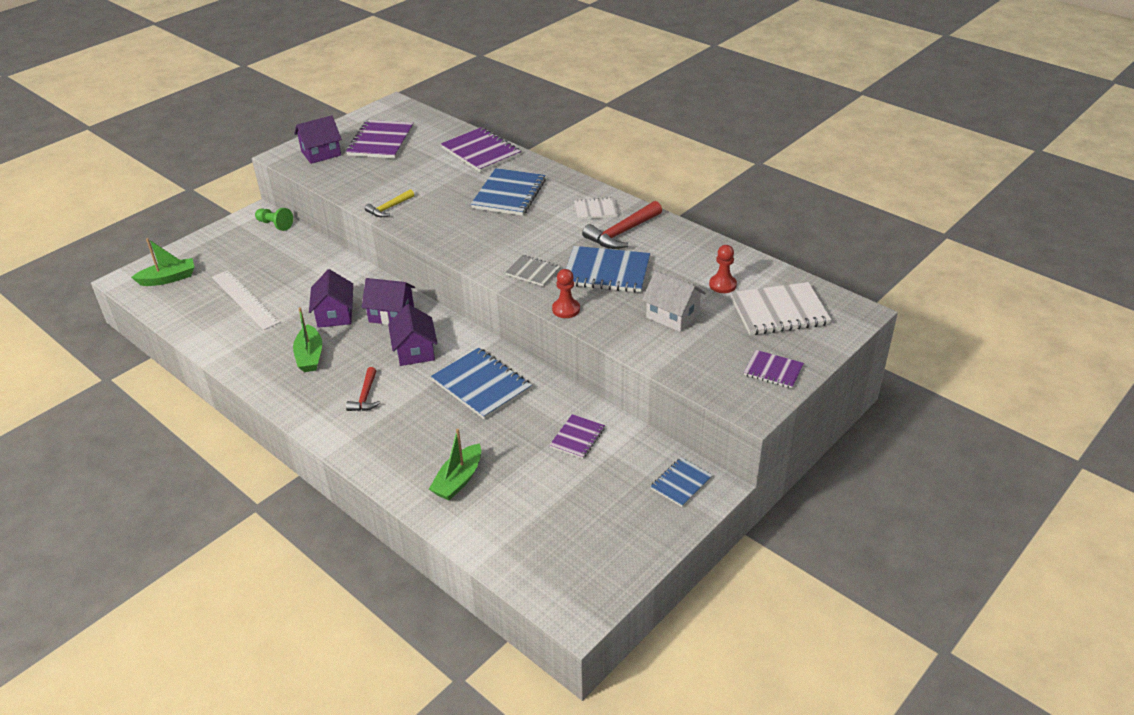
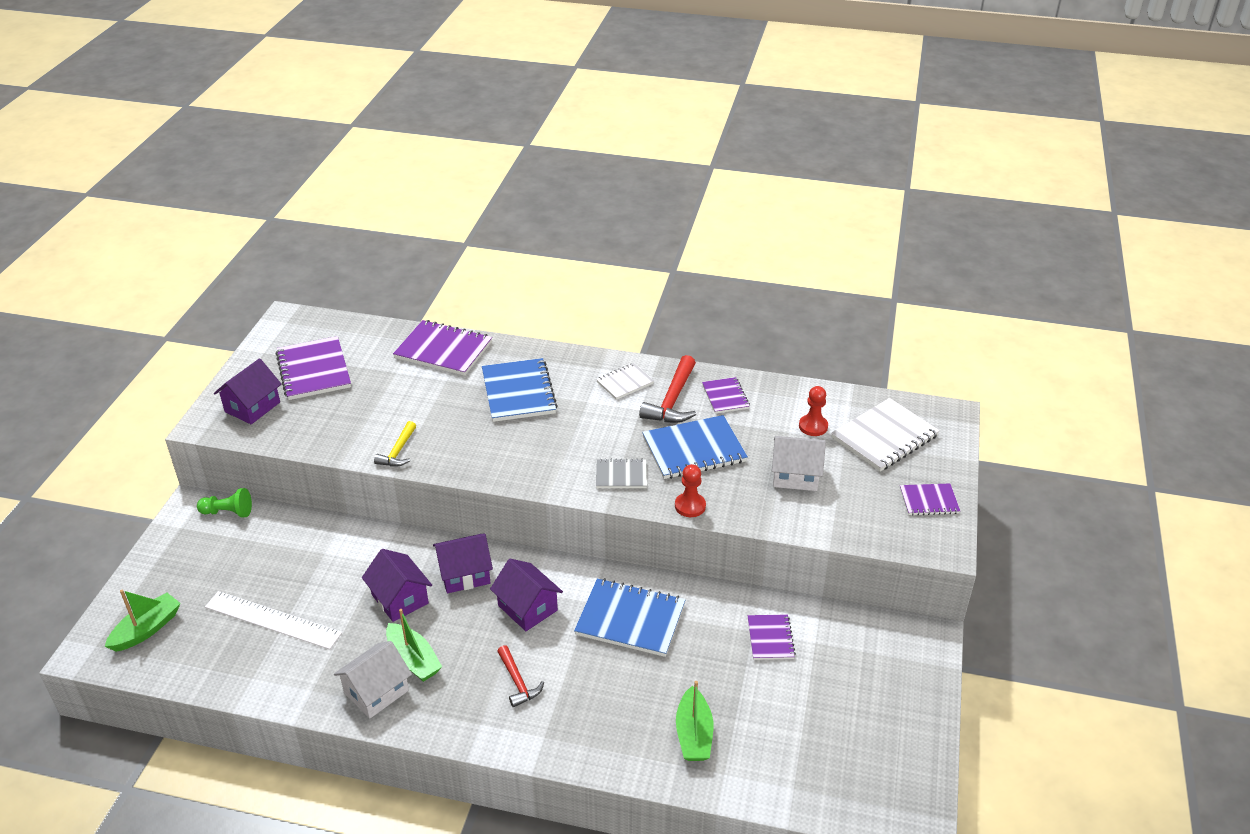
camera: 30 degrees left, 0 degrees up
(269, 367) = (376, 692): none -> white house
(668, 242) = (725, 397): none -> purple notebook
(681, 483) = (900, 645): blue notebook -> none

